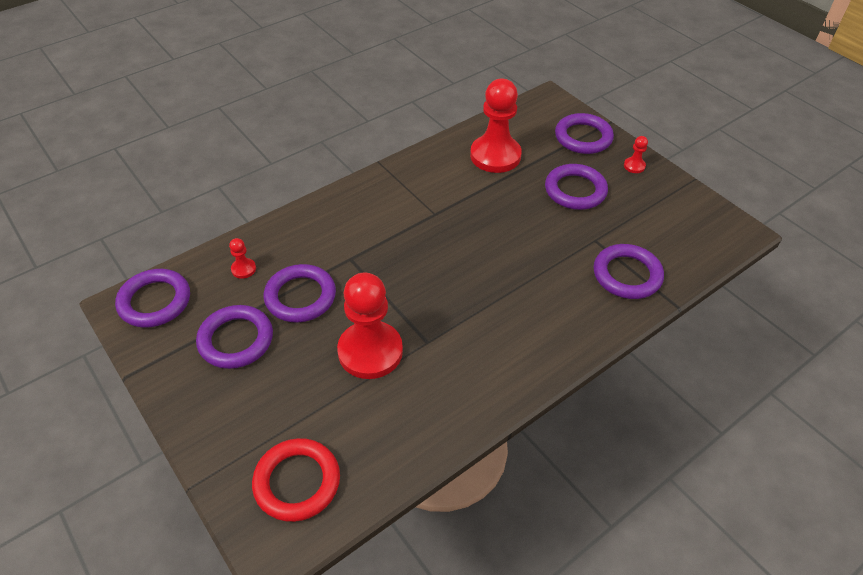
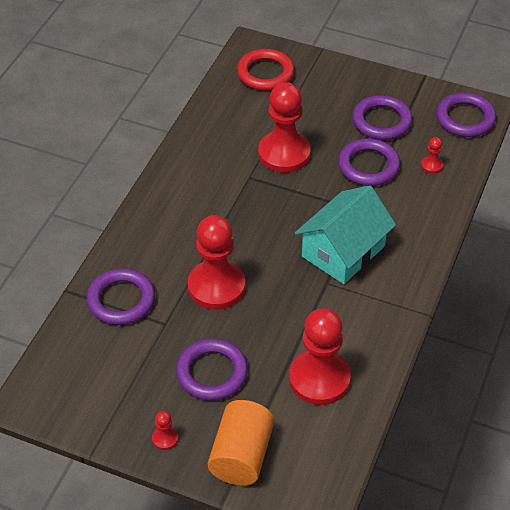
camera: 150 degrees right, 0 degrees up
(399, 231) = (343, 251): none -> turquoise house
(532, 250) = (216, 286): none -> red pawn
(583, 137) = (241, 455): purple ring -> orange cylinder

